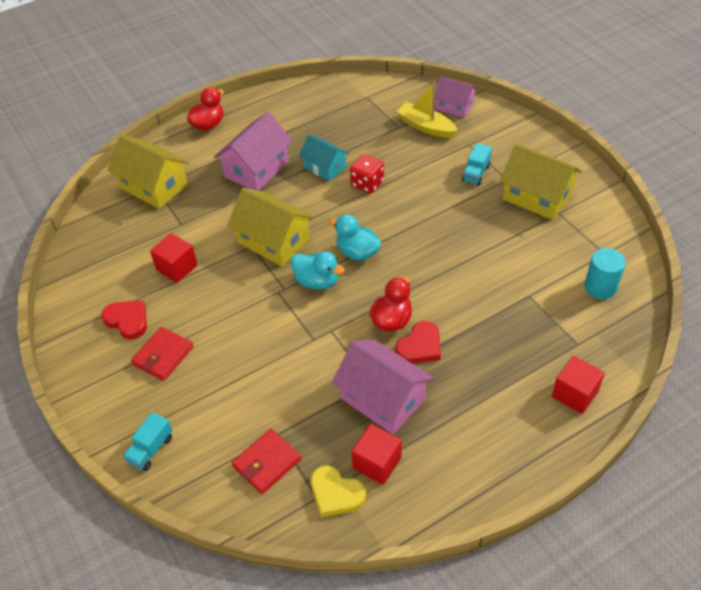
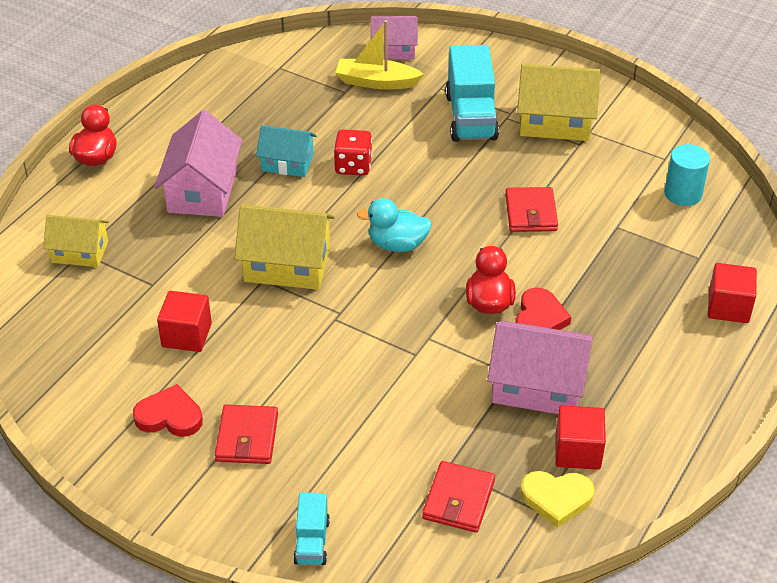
camera: 30 degrees left, 5 degrees down
(154, 186) = (80, 252): yellow house -> yellow house, size x0.63
(317, 281) = (373, 291): turquoise duck -> none
(470, 262) = (531, 213): none -> red wallet
(476, 173) = (471, 117): turquoise truck -> turquoise truck, size x1.91

